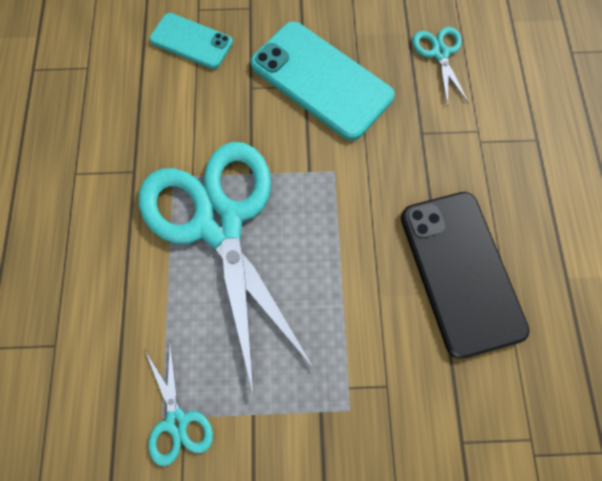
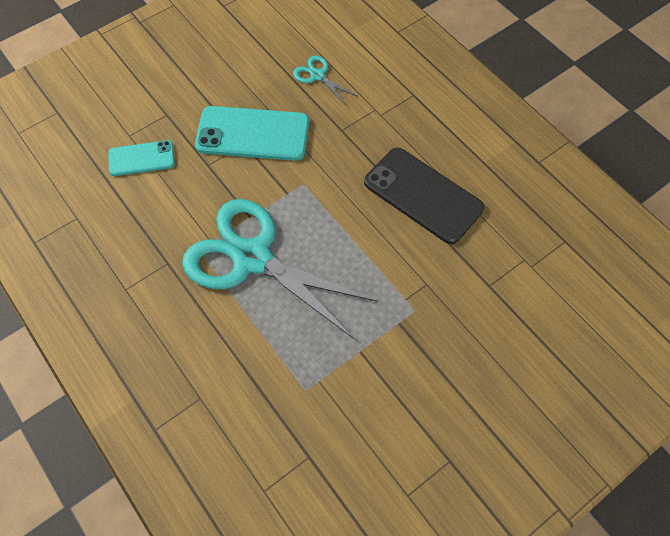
camera: 35 degrees left, 10 degrees down
(177, 421) = (316, 385): turquoise scissors -> none

